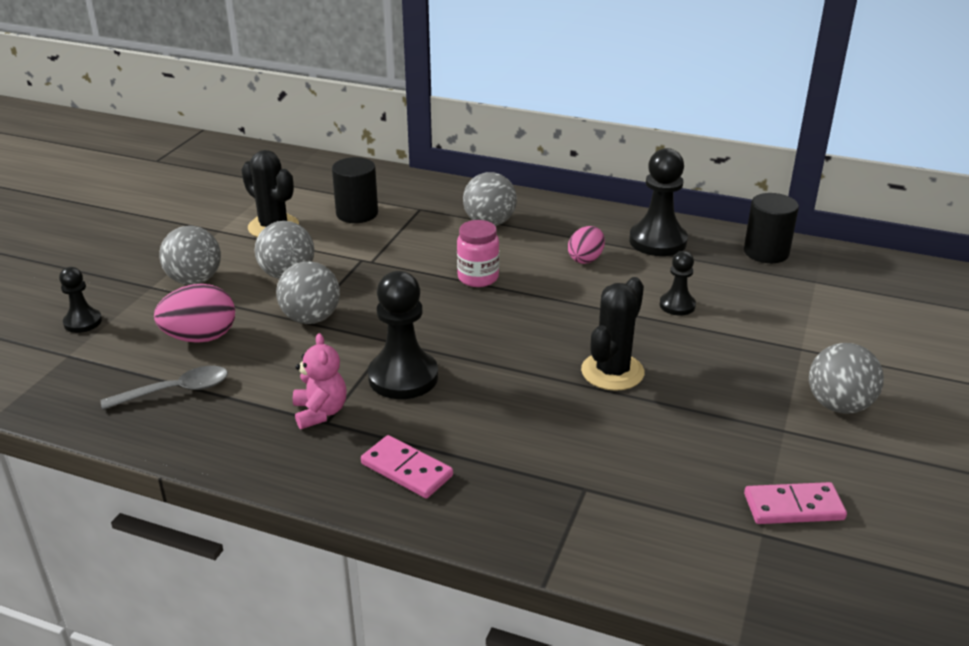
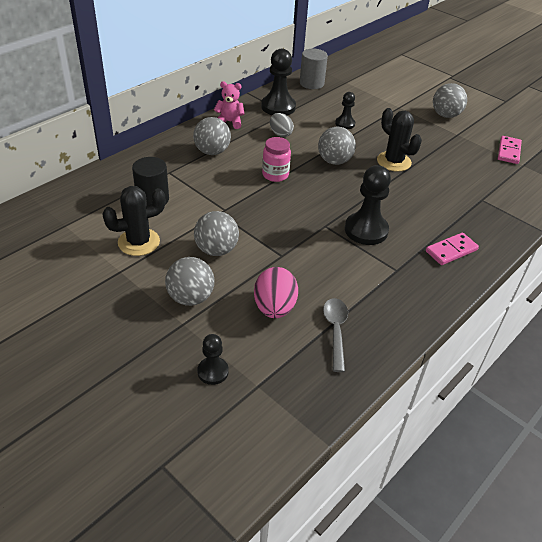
camera: 70 degrees left, 10 degrees up
(311, 318) = (280, 251): grey ball -> grey ball (334, 161)
(320, 412) = (387, 270): pink teddy bear -> pink teddy bear (229, 122)
(585, 259) = (280, 134): pink egg -> grey egg
(766, 252) = (311, 83): black cylinder -> grey cylinder

